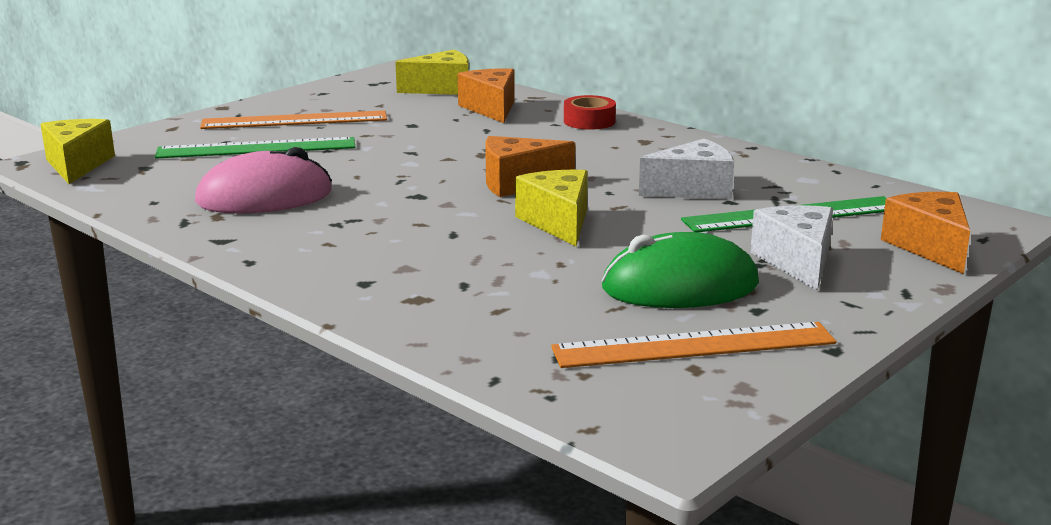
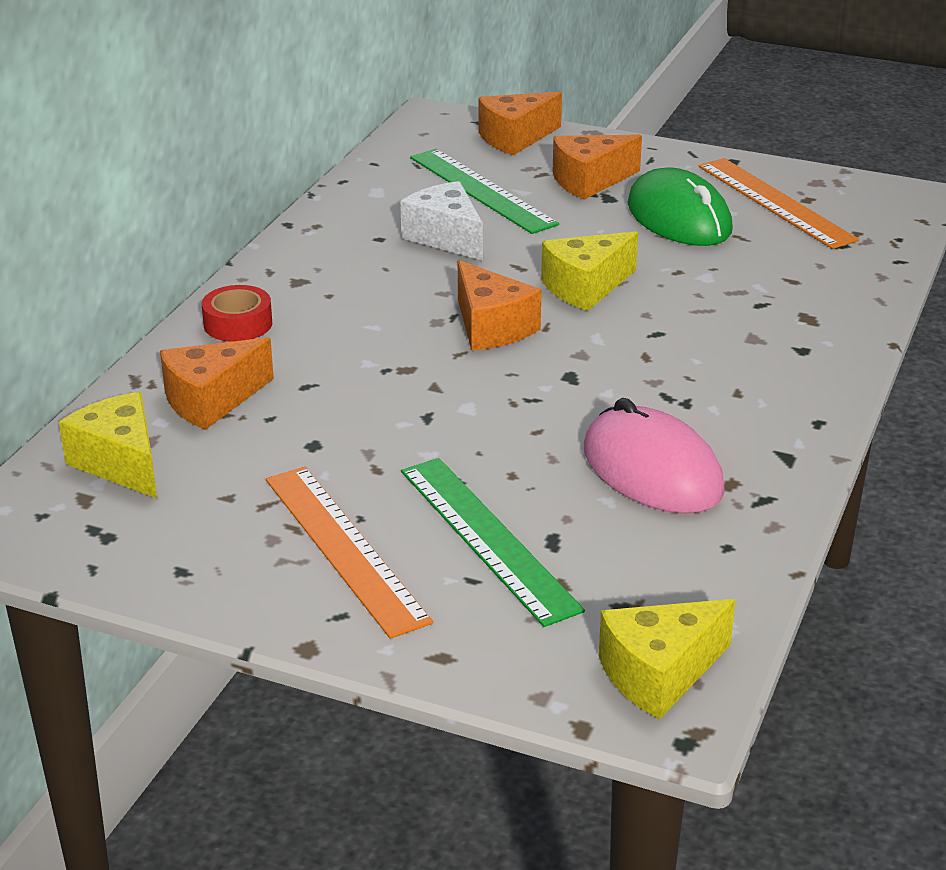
camera: 110 degrees left, 10 degrees up
(797, 262) = (589, 181): white cheese -> orange cheese

